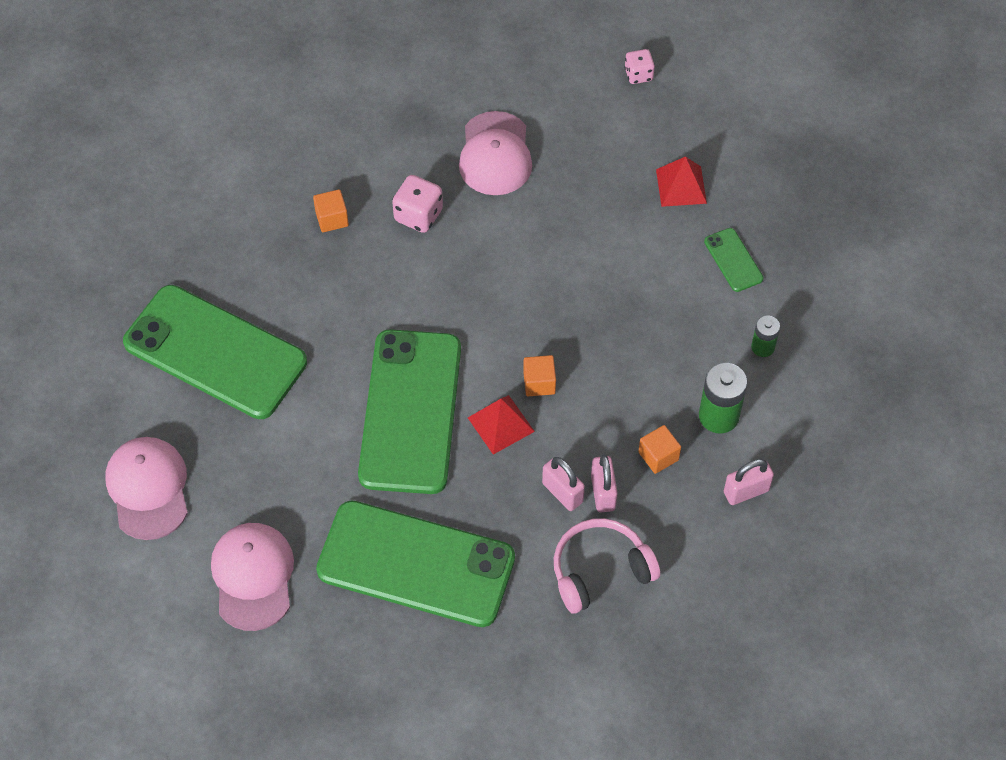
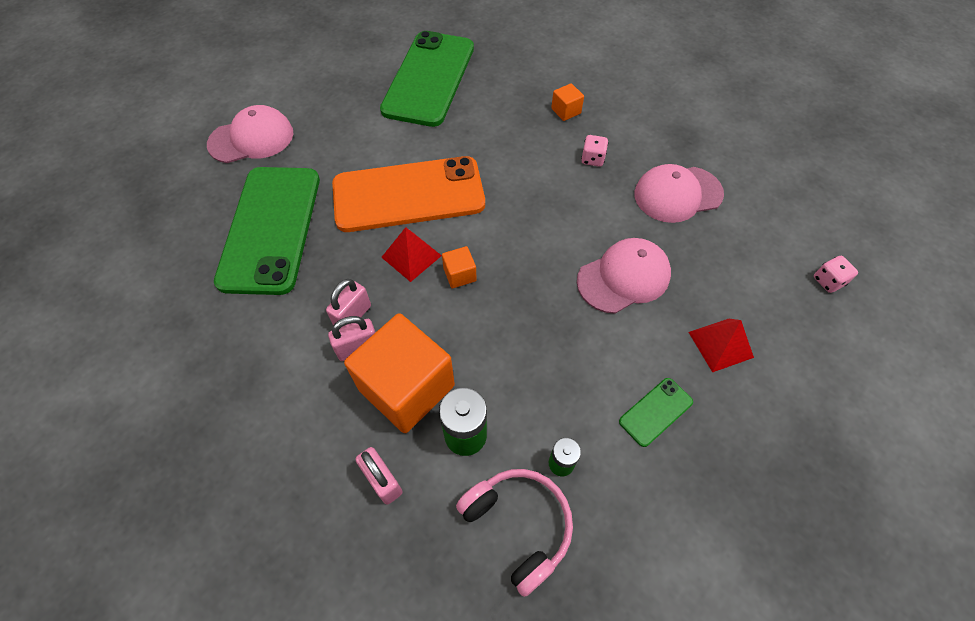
camera: 75 degrees right, 0 degrees up
(148, 489) = (314, 73): pink cap -> pink cap (623, 277)
(410, 411) = (408, 194): green phone -> orange phone
(418, 215) = (592, 159): pink dice -> pink dice, size x0.67
(600, 570) = (277, 363): pink headphones -> pink headphones (518, 525)
(658, 456) = (406, 387): orange cube -> orange cube, size x2.35

